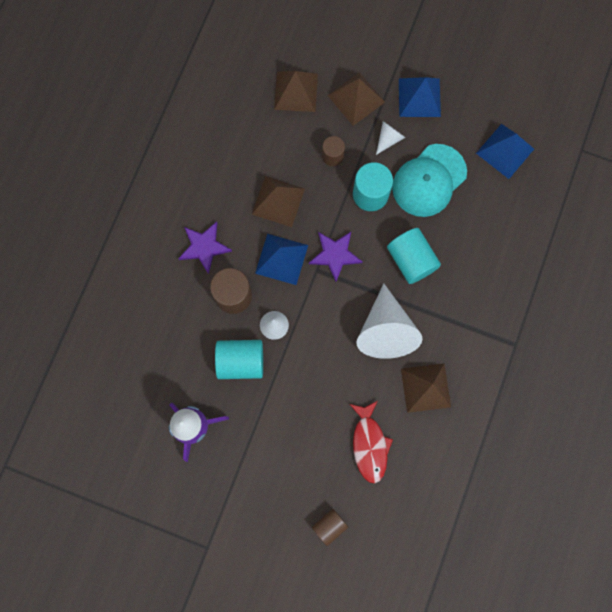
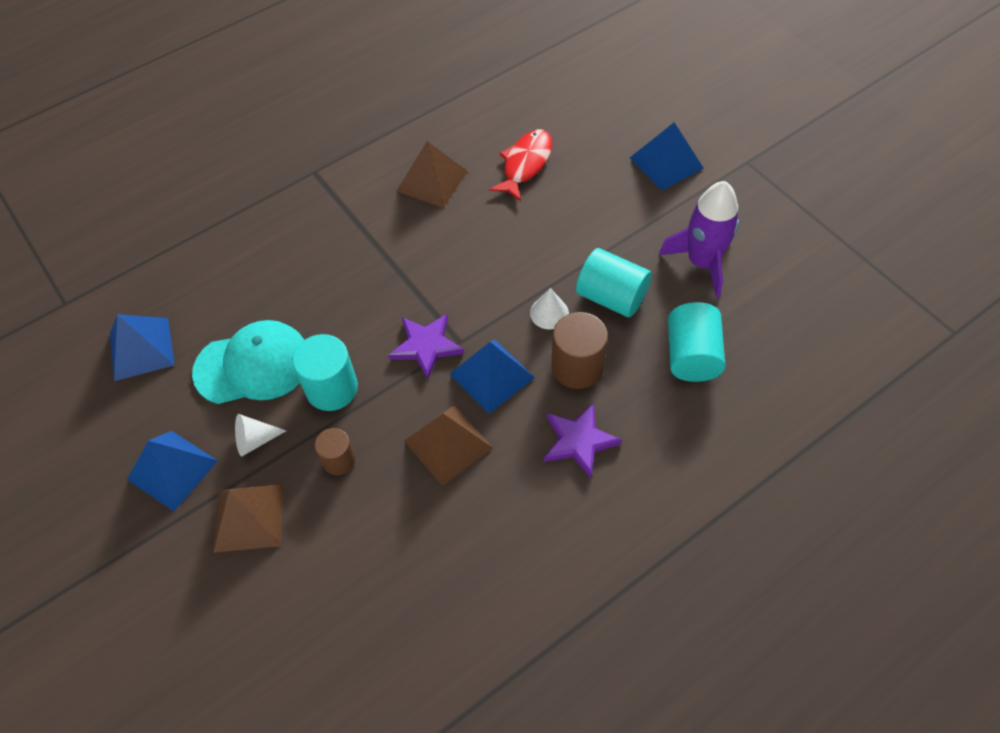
camera: 145 degrees left, 20 degrees down
(267, 510) = (666, 163): none -> blue pyramid
(296, 91) = (316, 578): brown pyramid -> none
(329, 526) = (611, 125): brown cylinder -> none
(385, 330) = (430, 246): white cone -> none
(411, 260) = (347, 296): turquoise cylinder -> turquoise cylinder (691, 356)

